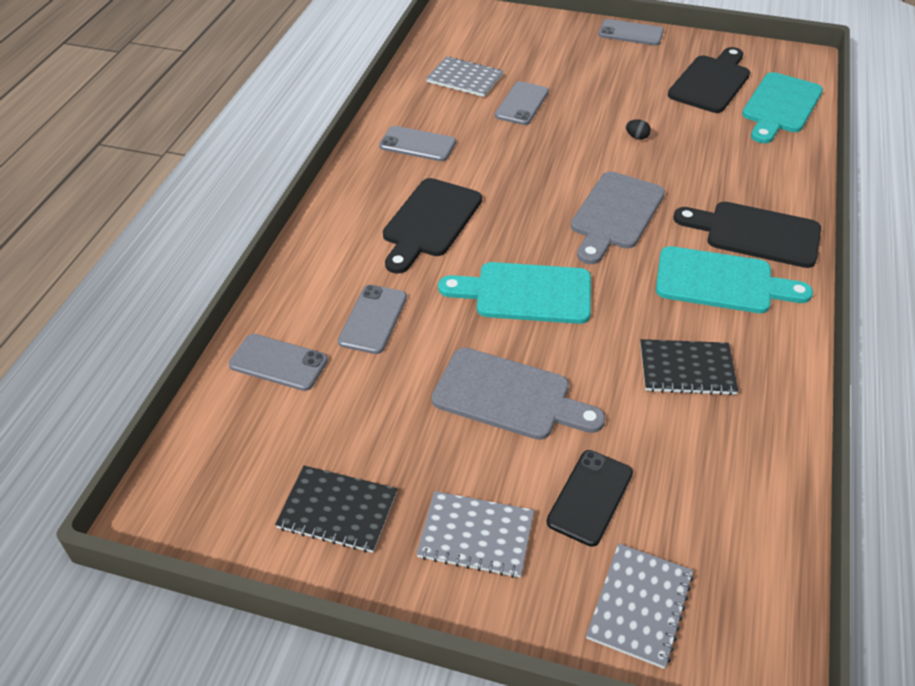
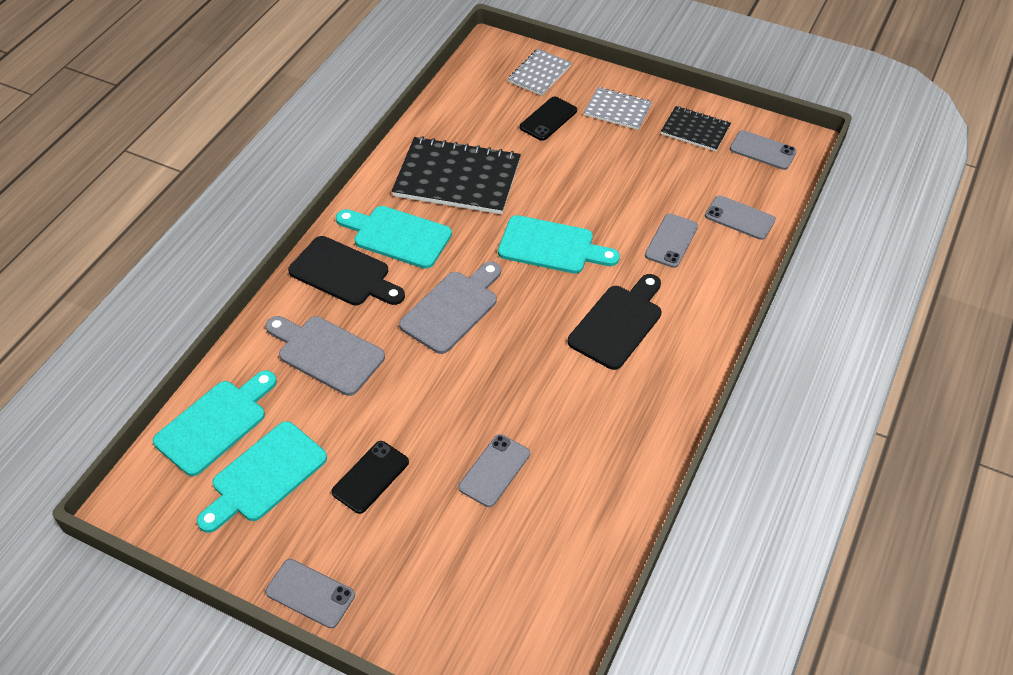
camera: 170 degrees left, 5 degrees up
(417, 144) = (619, 422): grey phone -> grey phone (762, 150)
(464, 79) = (550, 527): grey notebook -> none
(509, 396) = (582, 177): grey cutting board -> grey cutting board (326, 353)
(624, 90) = (370, 477): none -> black phone
(637, 137) = (390, 400): black egg -> none
(686, 369) = (457, 178): black notebook -> black notebook, size x1.83
(711, 82) = (265, 475): black cutting board -> turquoise cutting board

